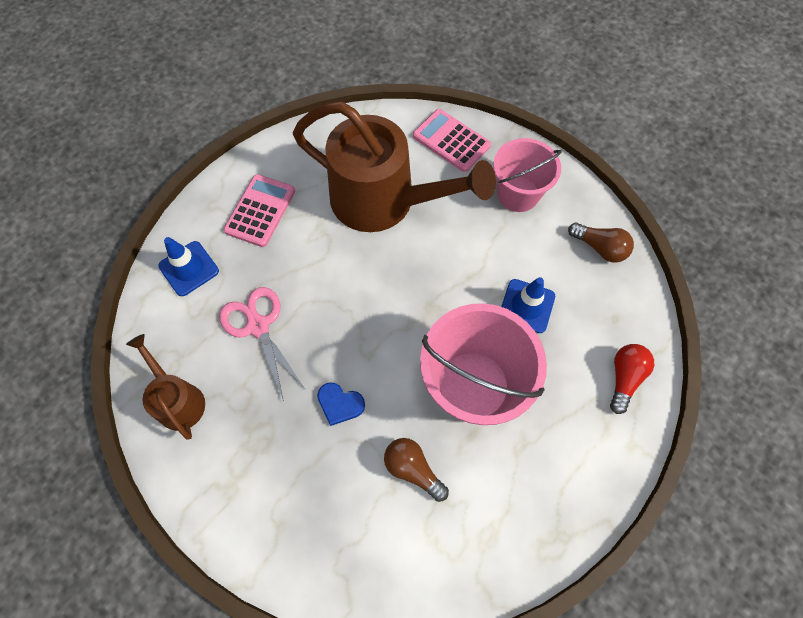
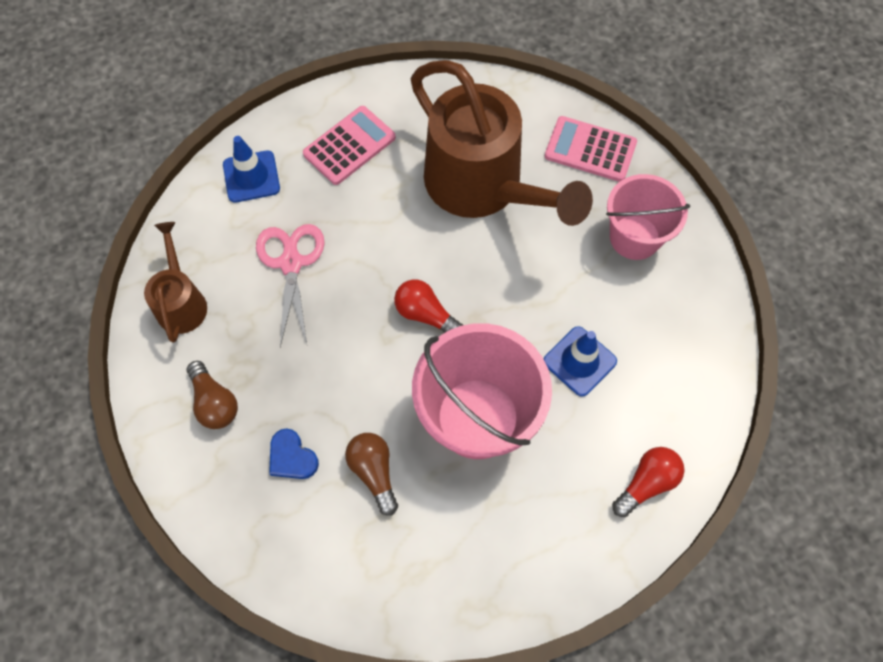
camera: 25 degrees right, 0 degrees up
(340, 404) = (334, 375): blue heart -> blue heart (292, 457)
(389, 321) = (425, 314): none -> red light bulb
(451, 141) = (590, 150): pink calculator -> pink calculator turned 45 degrees counterclockwise
(600, 248) = (696, 334): brown light bulb -> brown light bulb (214, 402)

